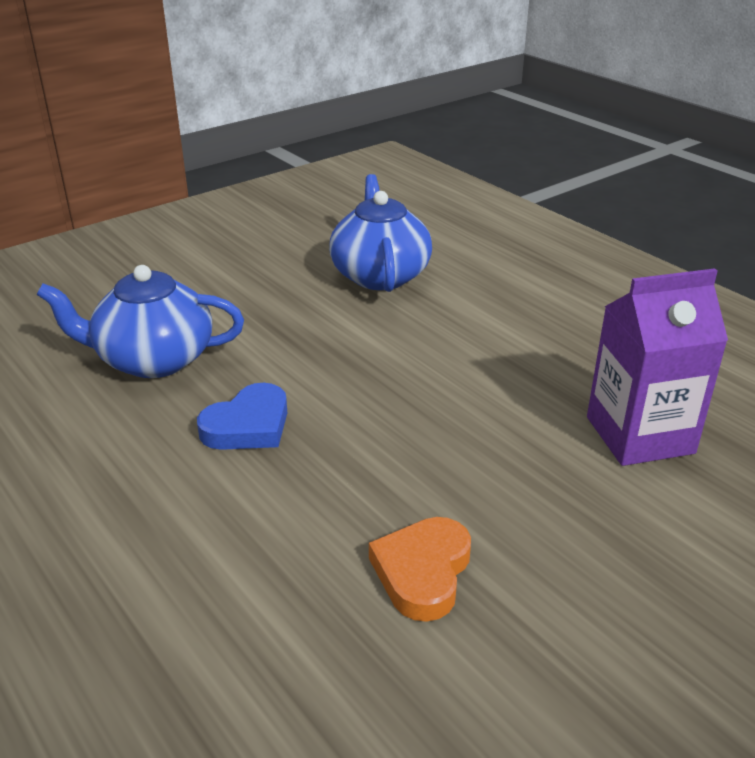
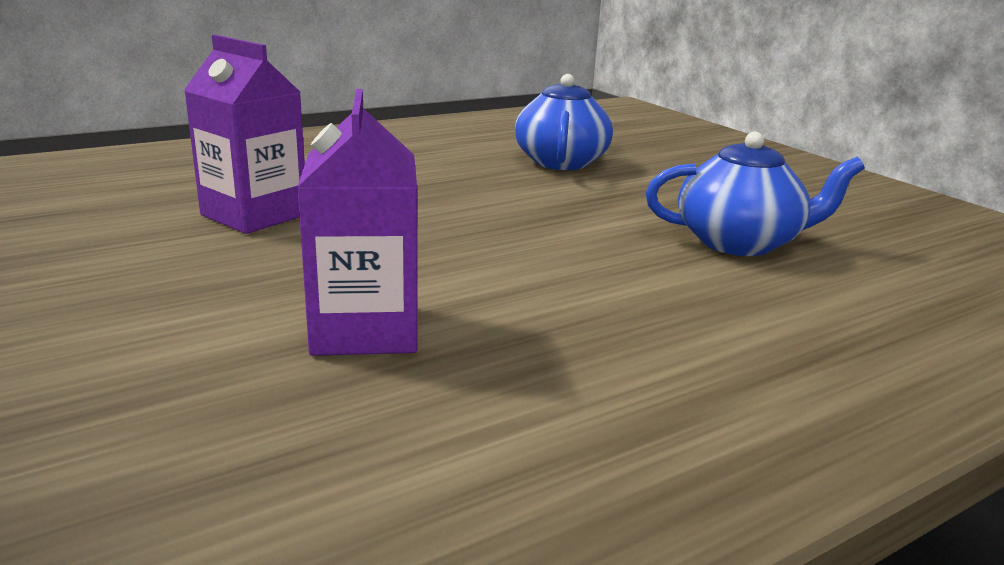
camera: 95 degrees right, 10 degrees down
(248, 425) = (460, 181): blue heart -> none
(422, 572) = (254, 215): orange heart -> purple carton

